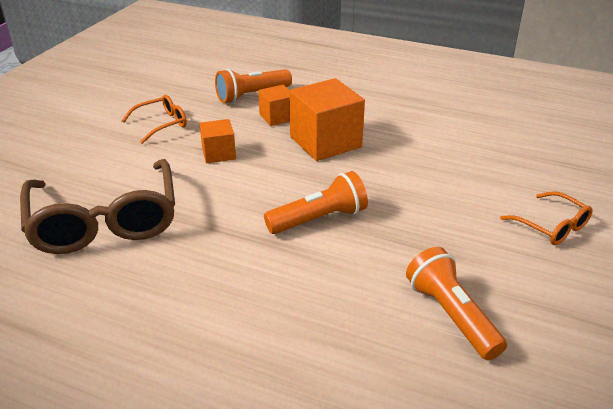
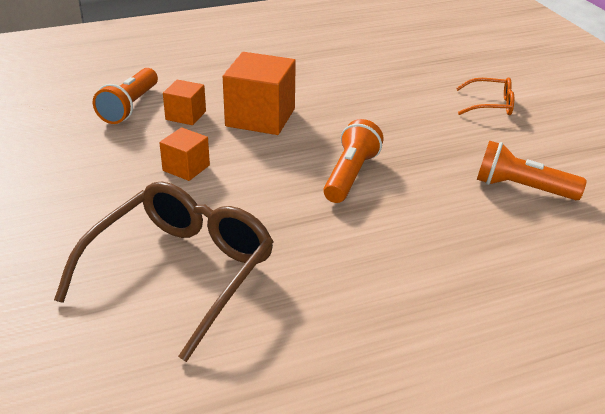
camera: 45 degrees left, 0 degrees up
(104, 220) = (180, 273): brown glasses -> brown glasses turned 90 degrees counterclockwise
(161, 124) = (82, 169): orange glasses -> none

